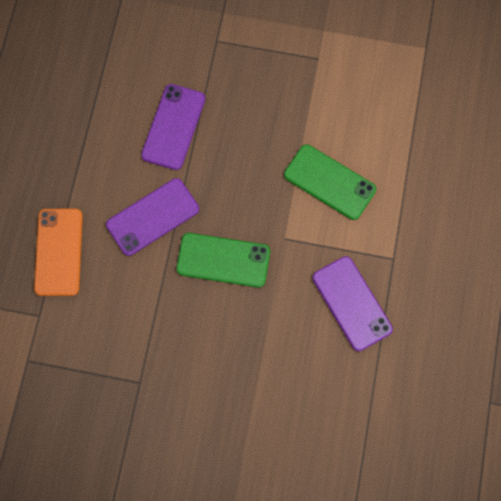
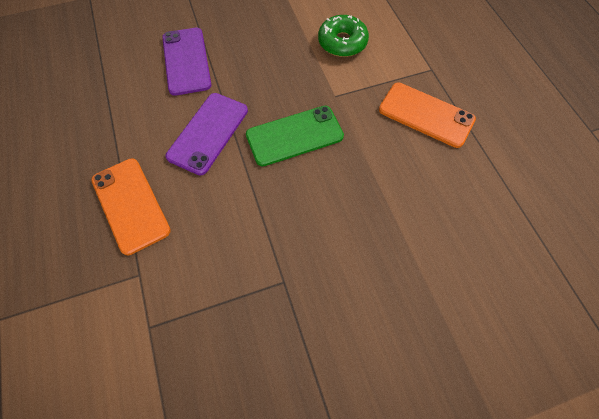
camera: 30 degrees left, 10 degrees down
(329, 182) = (342, 42): green phone -> green donut
(351, 303) = (426, 115): purple phone -> orange phone

